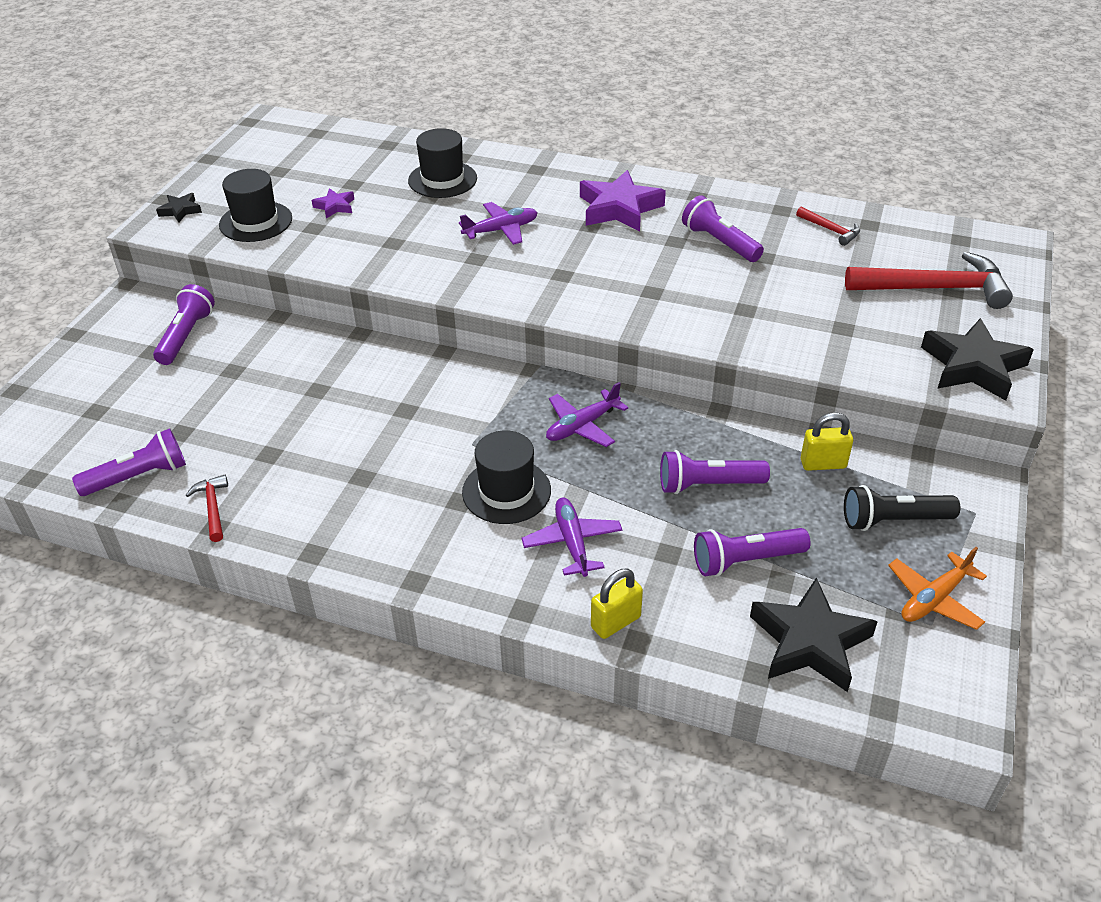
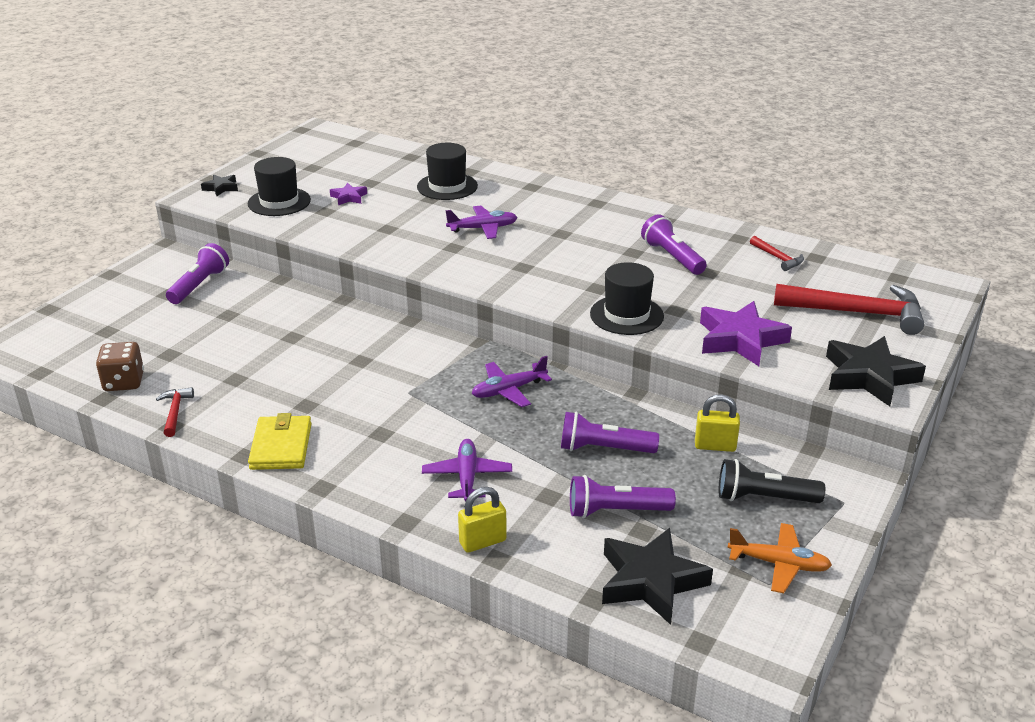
camera: 10 degrees right, 10 degrees down
(138, 477) = (124, 382): purple flashlight -> brown dice
(351, 535) = (281, 446): none -> yellow wallet
(506, 491) = (424, 431): black hat -> black hat (626, 315)
(619, 208) = (592, 222): purple star -> purple star (740, 339)
(934, 599) = (779, 564): orange plane -> orange plane turned 135 degrees counterclockwise

